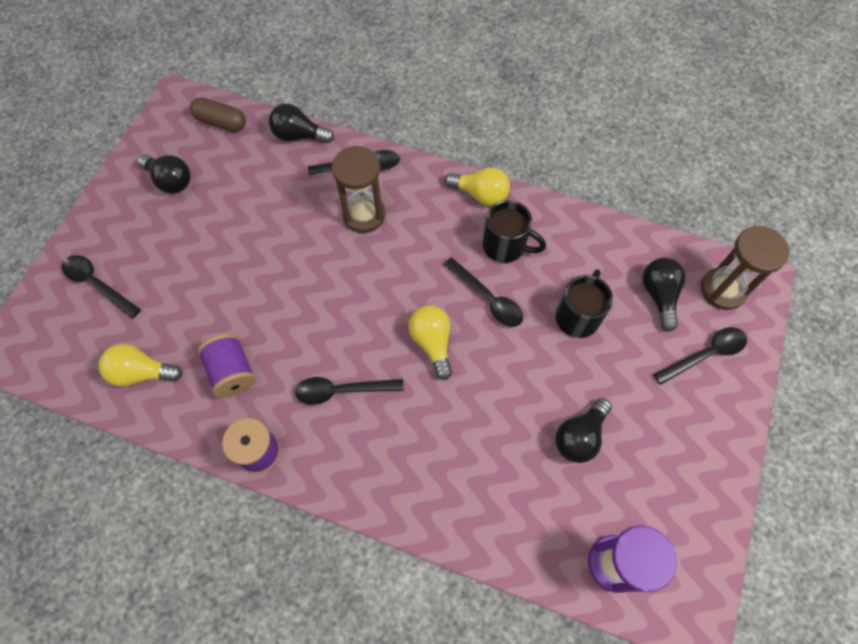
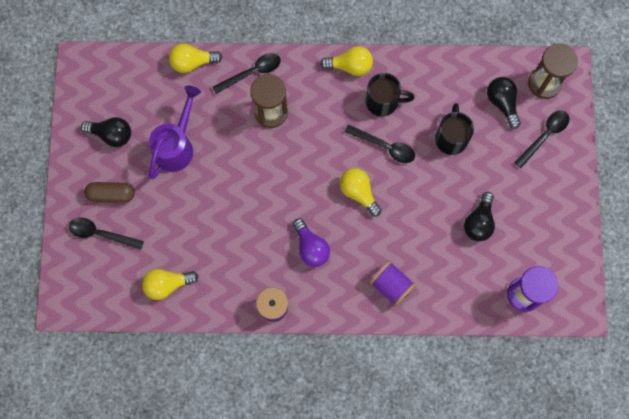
camera: 20 degrees left, 10 degrees up
(221, 122) = (126, 71): brown capsule -> brown capsule (111, 194)
(232, 372) = (230, 262): purple spool -> purple spool (391, 286)
(236, 216) = (176, 146): none -> purple watering can
(299, 136) = (192, 62): black light bulb -> yellow light bulb
(342, 390) = (311, 247): black spoon -> purple light bulb

